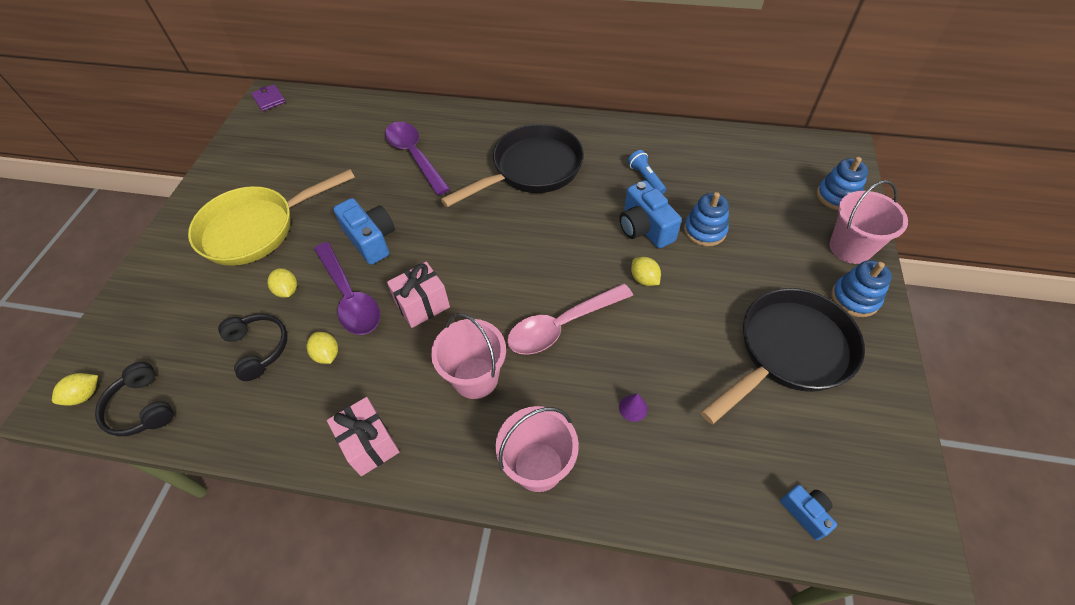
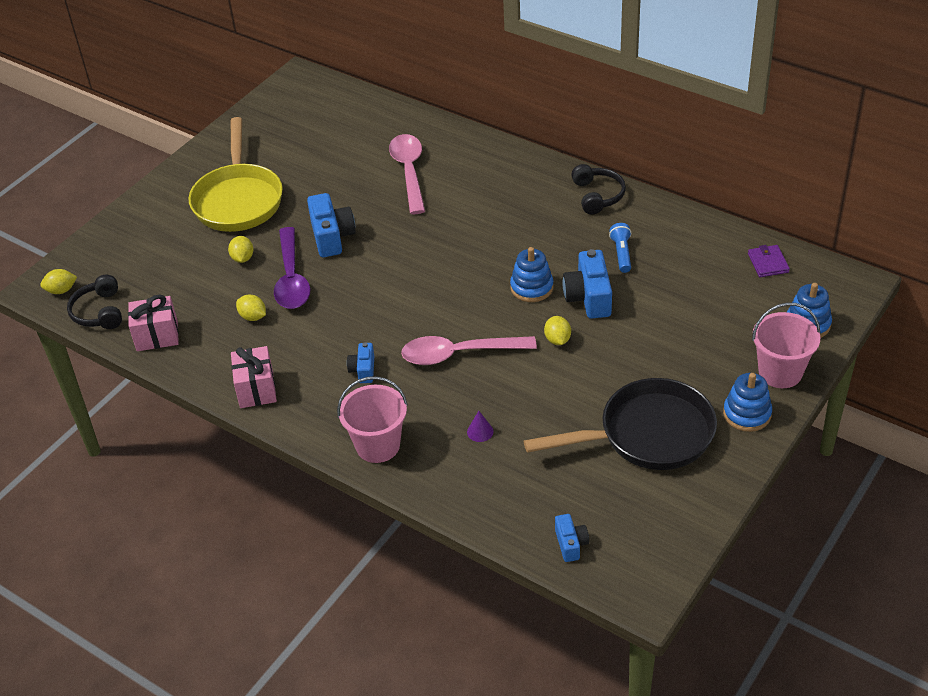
camera: 25 degrees right, 10 degrees down
(256, 229) = (238, 200): yellow pan -> yellow pan turned 90 degrees counterclockwise
(258, 348) = (201, 296): black headphones -> black headphones (597, 195)
(269, 99) = (299, 80): purple wallet -> purple wallet (768, 263)
(327, 354) = (253, 317): yellow lemon -> yellow lemon turned 45 degrees counterclockwise
(414, 156) = (409, 172): purple spoon -> pink spoon
(422, 305) = (349, 302): pink gift -> pink gift (157, 336)
(475, 378) = (363, 370): pink bucket -> blue camera
(531, 170) = (513, 215): black pan -> none
(704, 230) = (646, 316): blue stacking toy -> blue stacking toy (531, 287)

